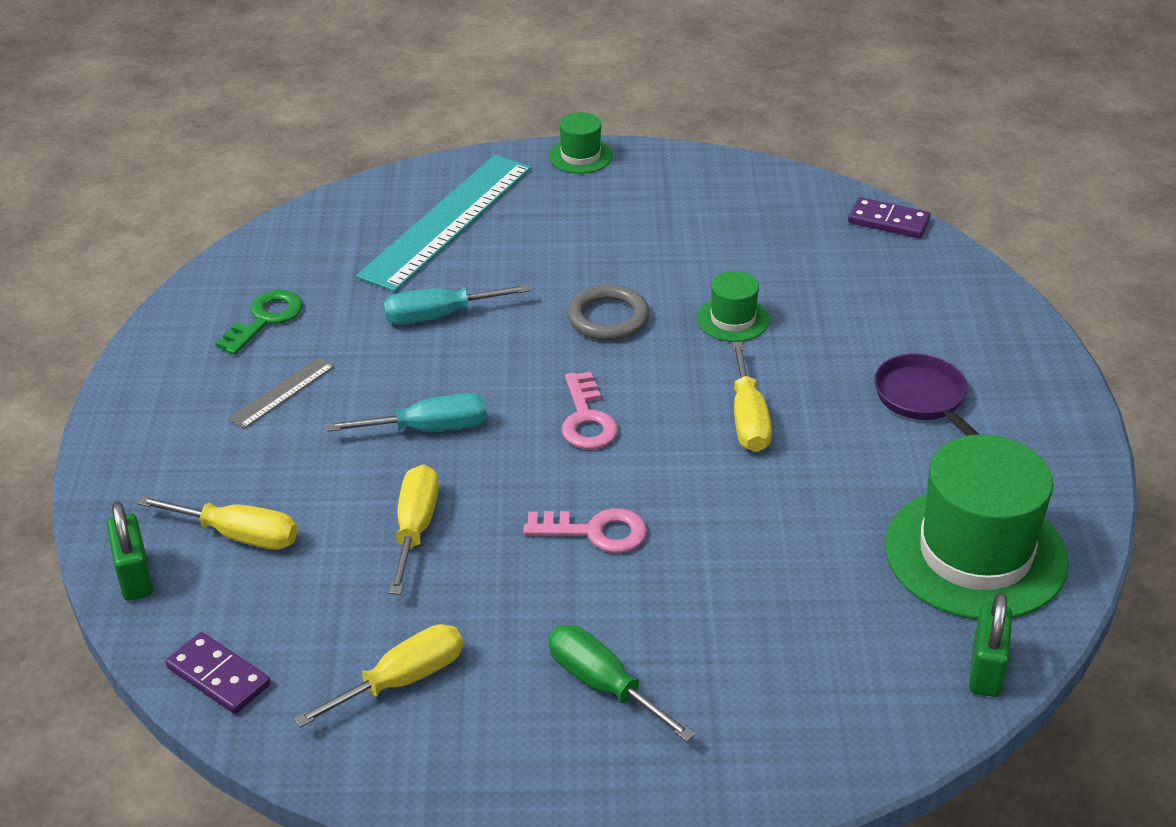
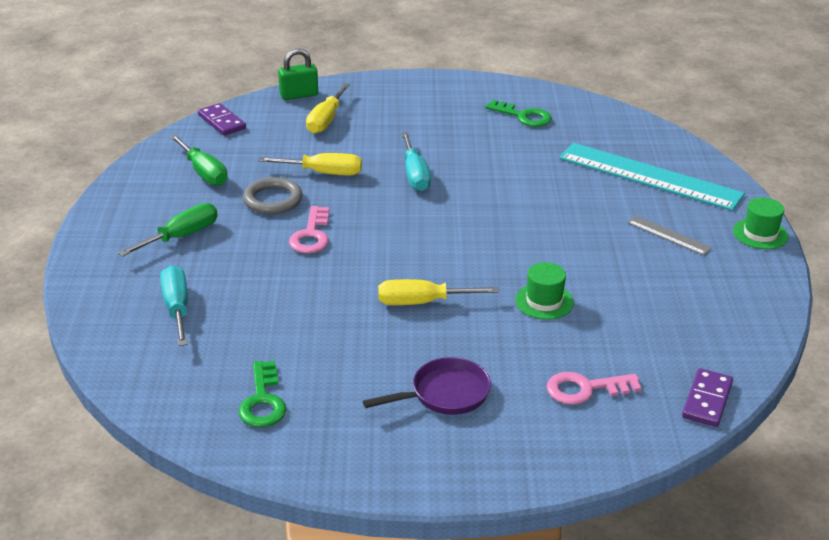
camera: 90 degrees right, 5 degrees down
(218, 676) = (221, 122): purple domino -> purple domino turned 75 degrees counterclockwise
(282, 392) = (450, 126): grey ruler -> grey ruler (669, 235)
(402, 680) = (204, 172): yellow screwdriver -> green screwdriver
(439, 316) = (534, 176): turquoise screwdriver -> turquoise screwdriver (177, 308)
(587, 419) = (423, 233): pink key -> pink key (585, 389)
(608, 318) = (539, 243): grey ring -> grey ring (273, 200)
(975, 553) = (263, 401): green hat -> green key
(986, 669) = (149, 392): green padlock -> none

